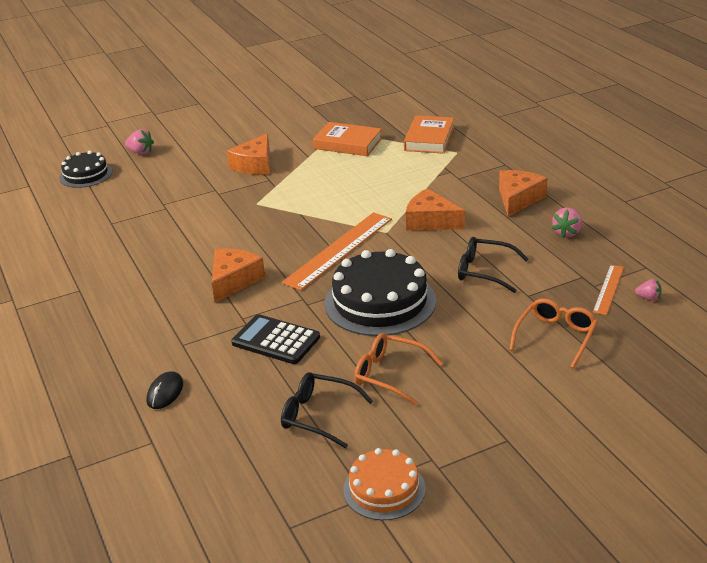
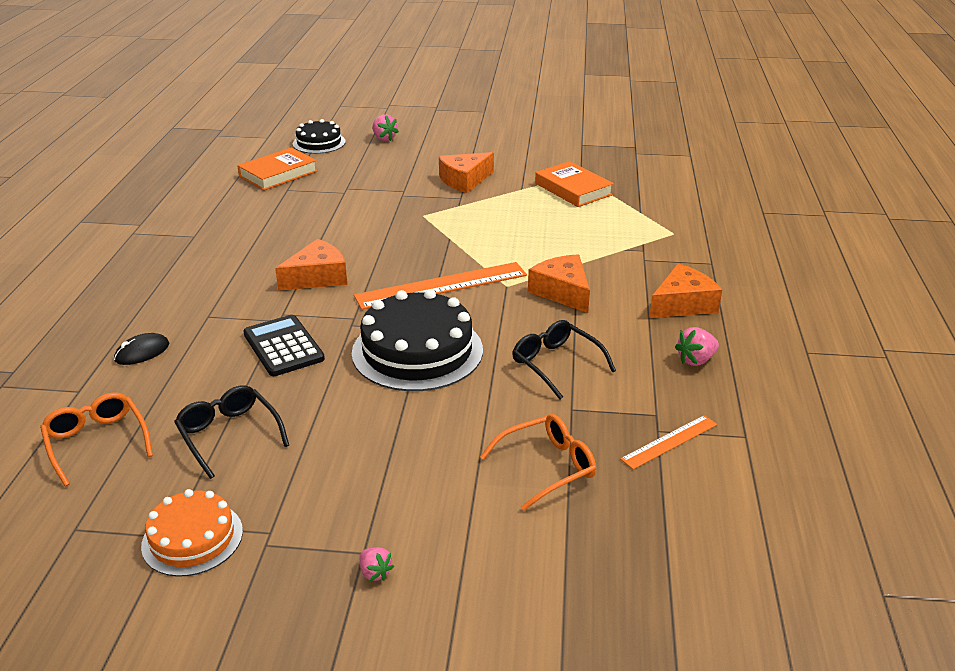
camera: 30 degrees right, 0 degrees up
(390, 374) = (339, 427): orange glasses -> orange glasses (97, 442)
(429, 139) = (660, 211): orange book -> orange book (278, 174)
(648, 298) = (706, 472): pink strawberry -> pink strawberry (375, 572)

